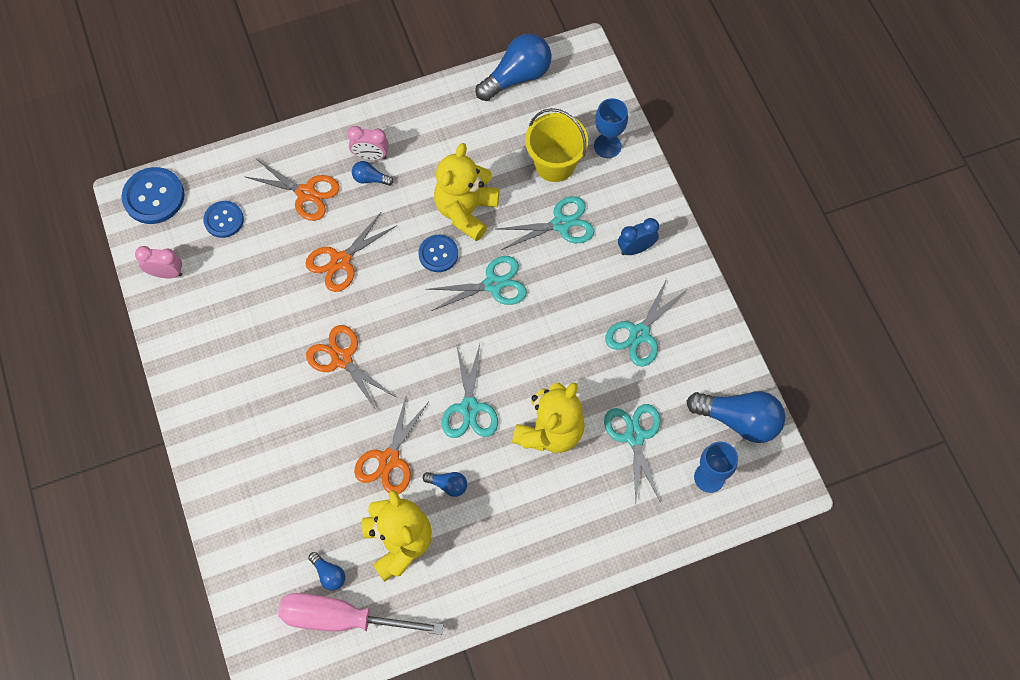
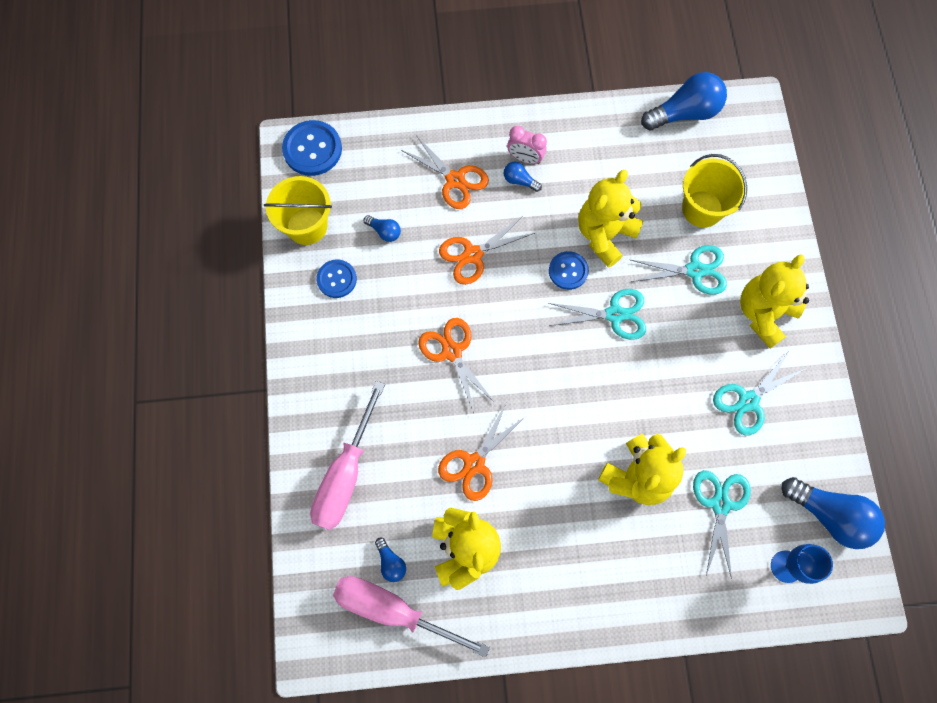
camera: 15 degrees right, 5 degrees up
(166, 273) = (307, 226): pink clock -> yellow bucket
(224, 220) = (372, 187): blue button -> blue button (337, 279)
(264, 502) = (346, 474): none -> pink screwdriver
(448, 485) = (525, 504): blue light bulb -> blue light bulb (384, 231)
(469, 408) = (563, 432): turquoise scissors -> none
(607, 146) = (758, 203): blue goblet -> none
(635, 248) = (763, 313): blue clock -> yellow teddy bear

